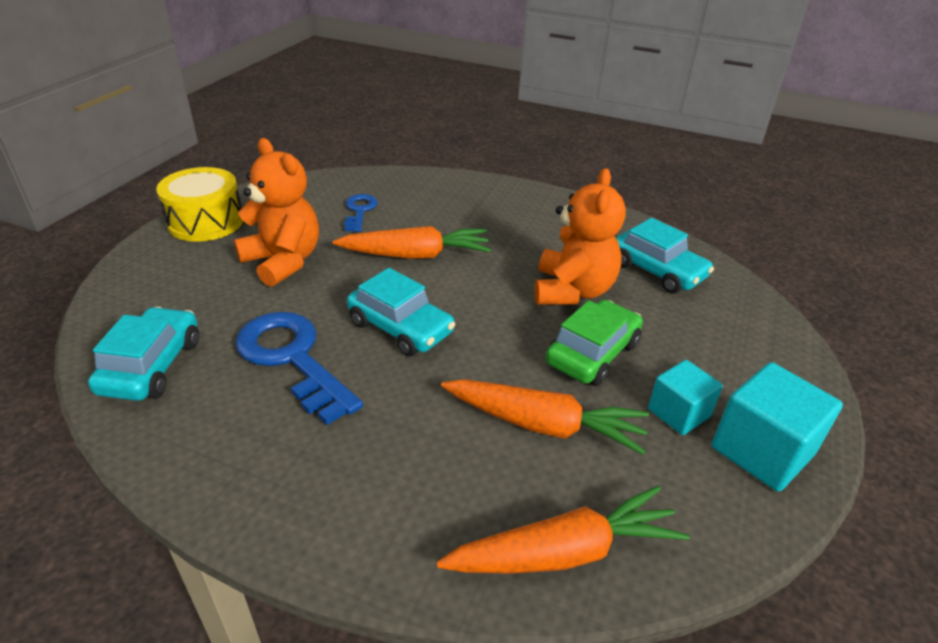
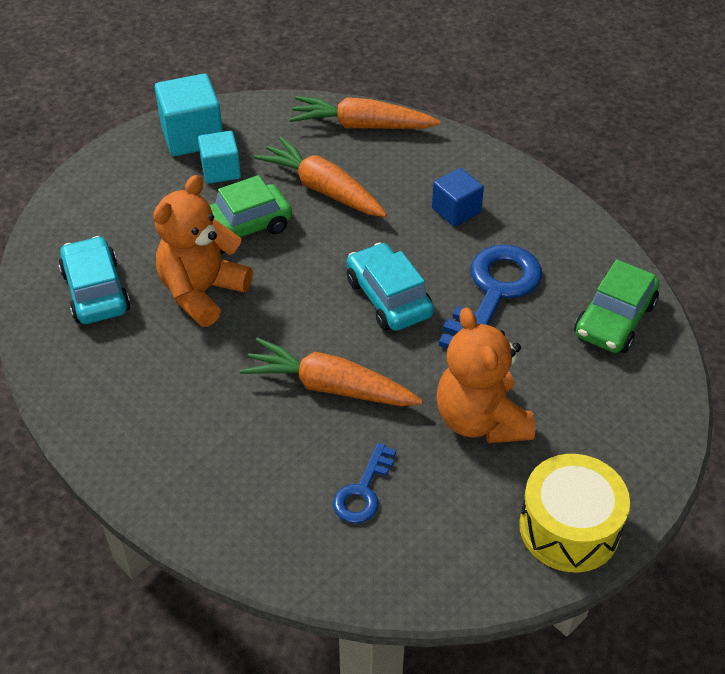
camera: 155 degrees left, 10 degrees up
(152, 366) = (614, 319): turquoise car -> green car
(292, 359) = (493, 293): blue key -> blue key turned 135 degrees counterclockwise
(364, 445) = (456, 210): none -> blue cube

